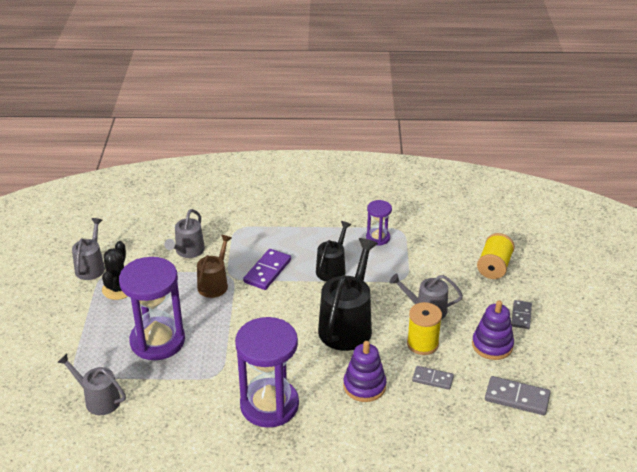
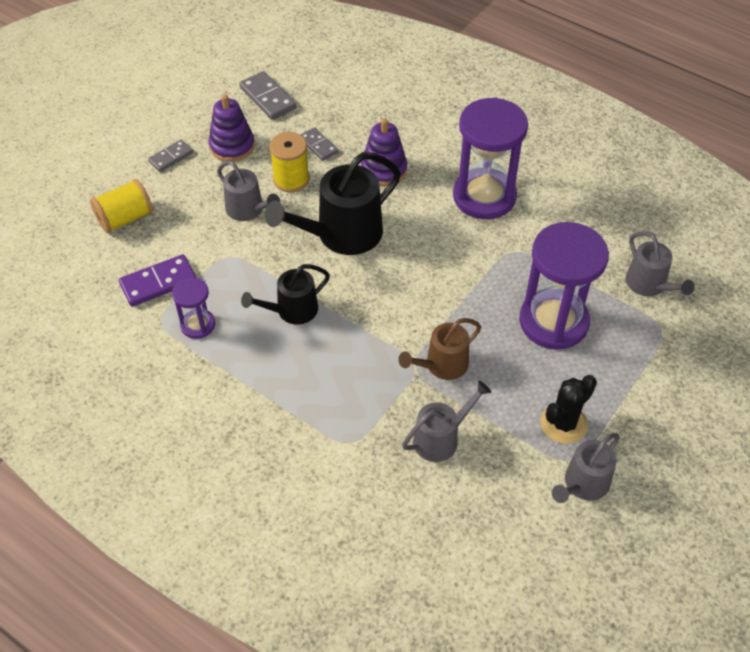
camera: 145 degrees left, 15 degrees up
(267, 271) = (367, 349): purple domino -> purple domino (158, 282)

